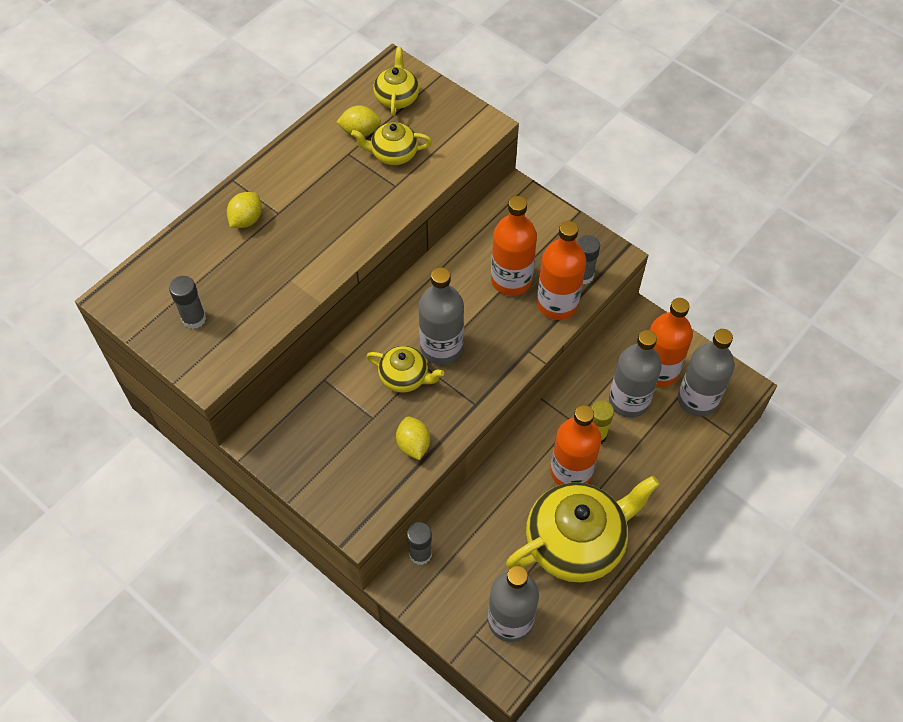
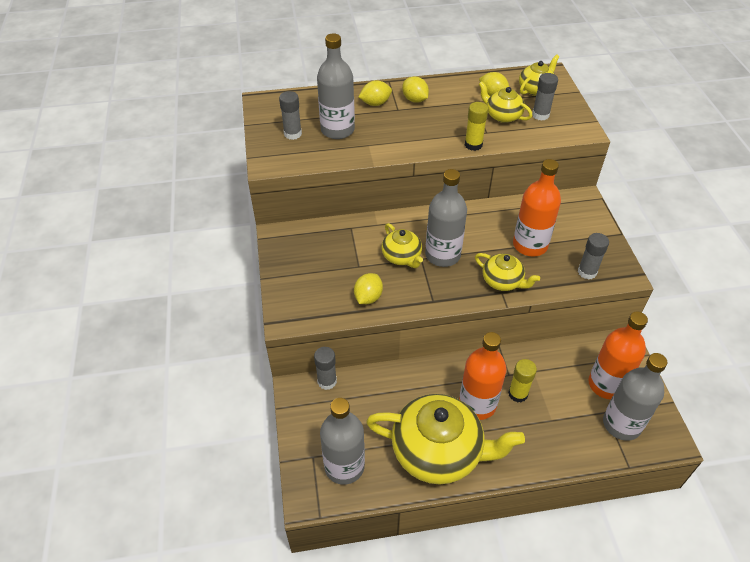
camera: 40 degrees right, 10 degrees down
(284, 188) = (415, 100): none -> yellow lemon
(396, 210) = (473, 145): none -> yellow glue stick
(429, 130) = (540, 115): none -> grey glue stick
(519, 338) = (503, 281): none -> yellow teapot
(557, 304) = (550, 277): orange bottle -> none
(628, 401) = (564, 389): grey bottle -> grey bottle (337, 130)

